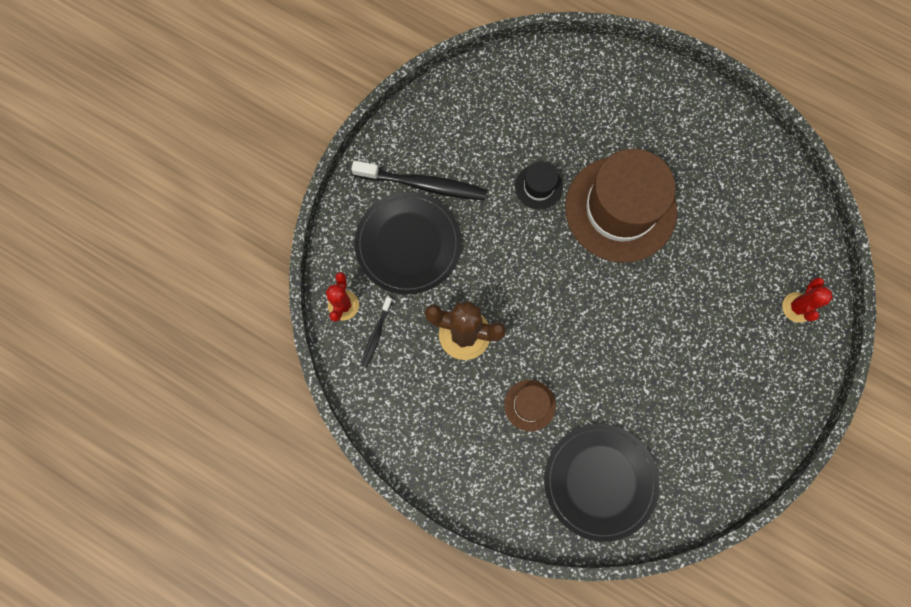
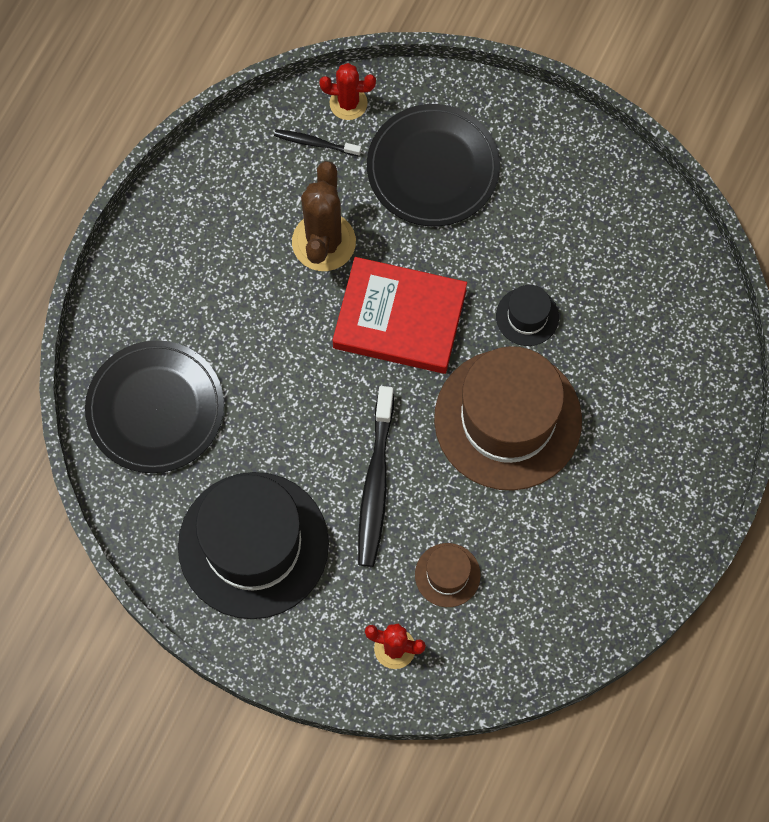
camera: 85 degrees right, 5 degrees down
(423, 184) = (513, 178): black toothbrush -> black toothbrush (375, 483)
(529, 405) = (242, 323): brown hat -> brown hat (447, 575)
(534, 281) = (399, 319): none -> red book
(716, 408) = (253, 545): none -> black hat

